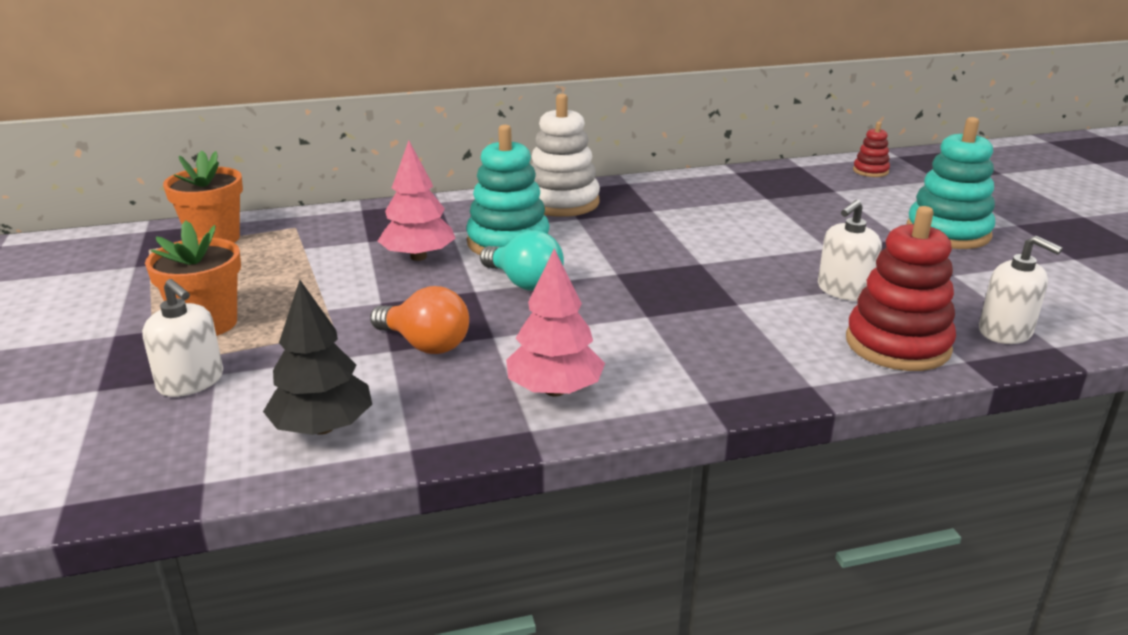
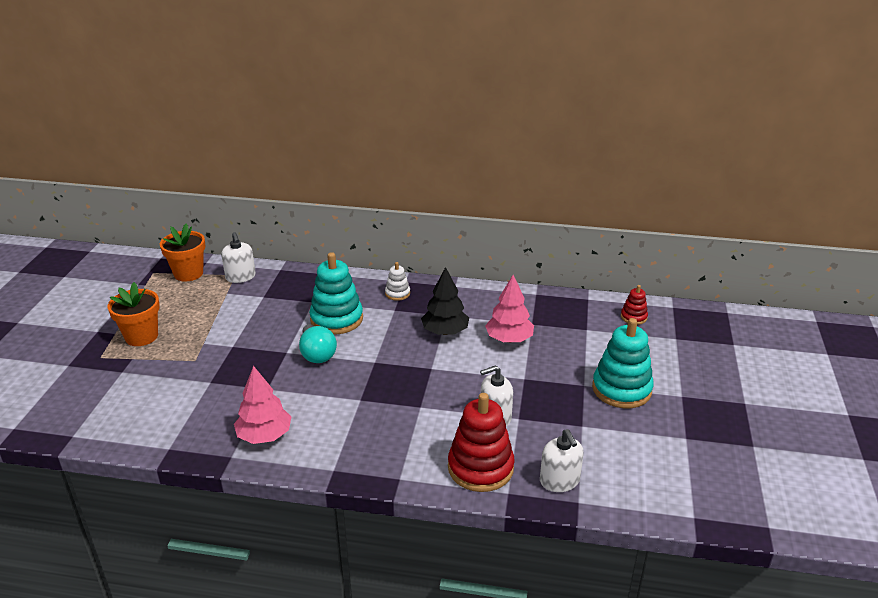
camera: 25 degrees right, 5 degrees up
(191, 382) = (108, 373): white soap dispenser -> white soap dispenser (240, 277)
(322, 427) = (142, 422): black tree -> black tree (445, 331)
(418, 257) = (279, 317): pink tree -> pink tree (509, 339)
(425, 344) = (229, 383): orange light bulb -> none
(561, 202) = (397, 293): white stacking toy -> white stacking toy, size x0.50

